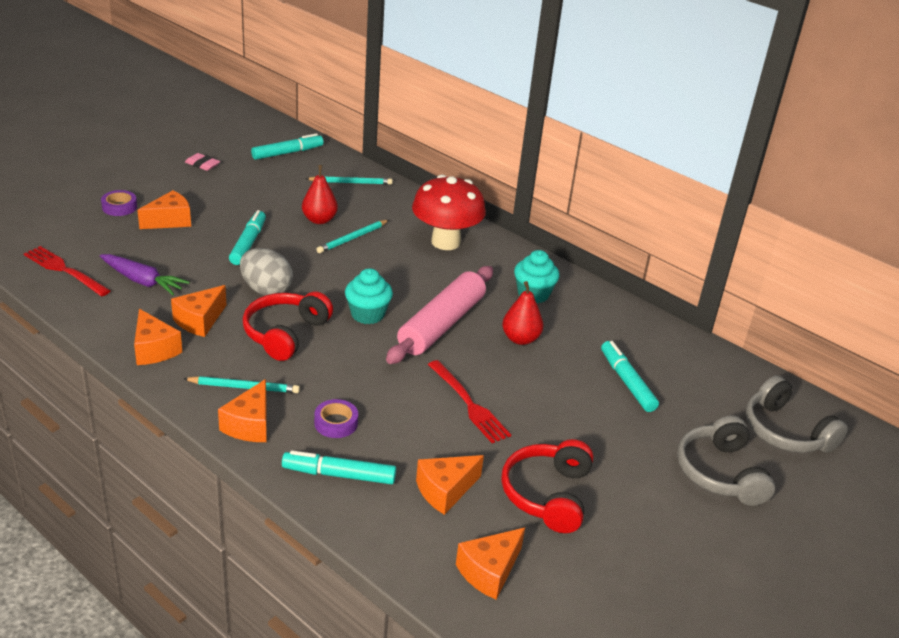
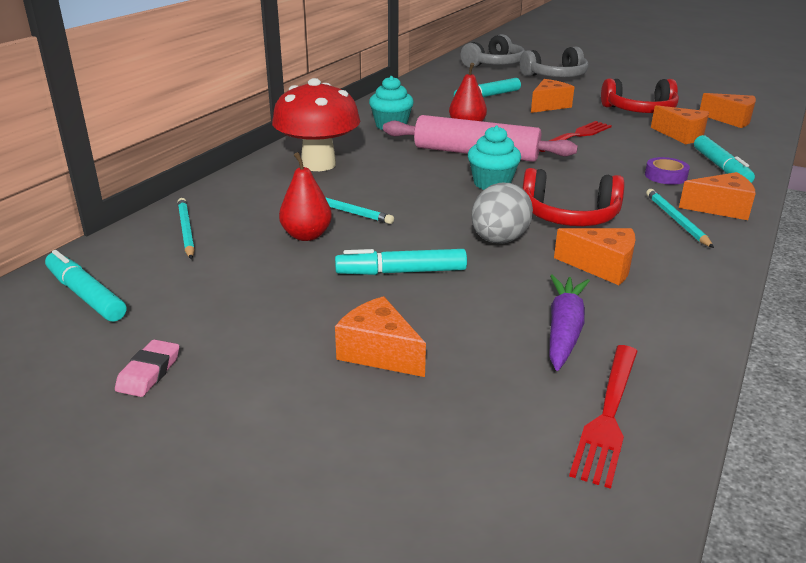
camera: 100 degrees left, 5 degrees down
(119, 207) = (362, 425): purple tape -> none
(154, 349) = (686, 282): orange cheese -> orange cheese (548, 106)

